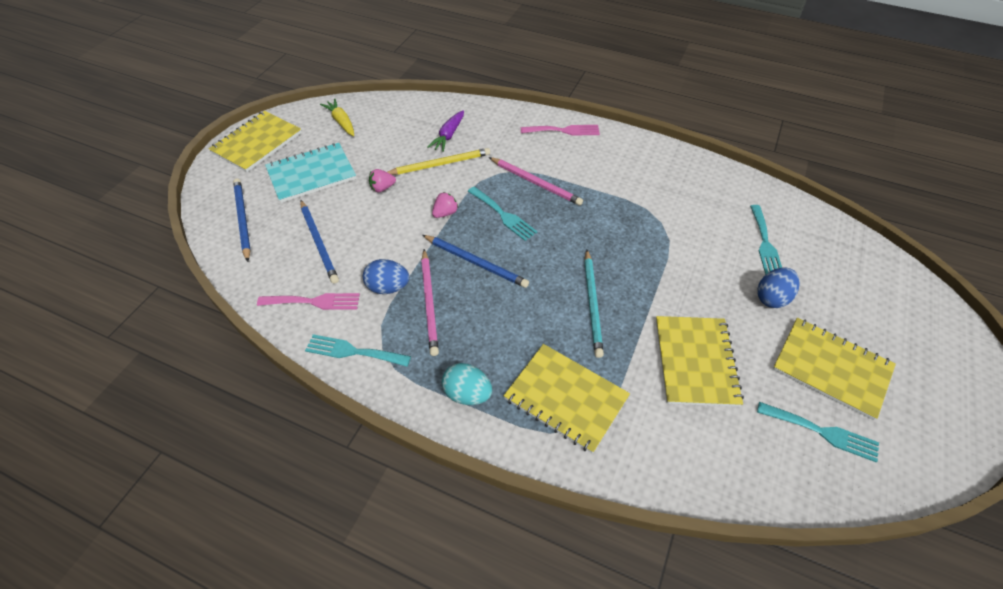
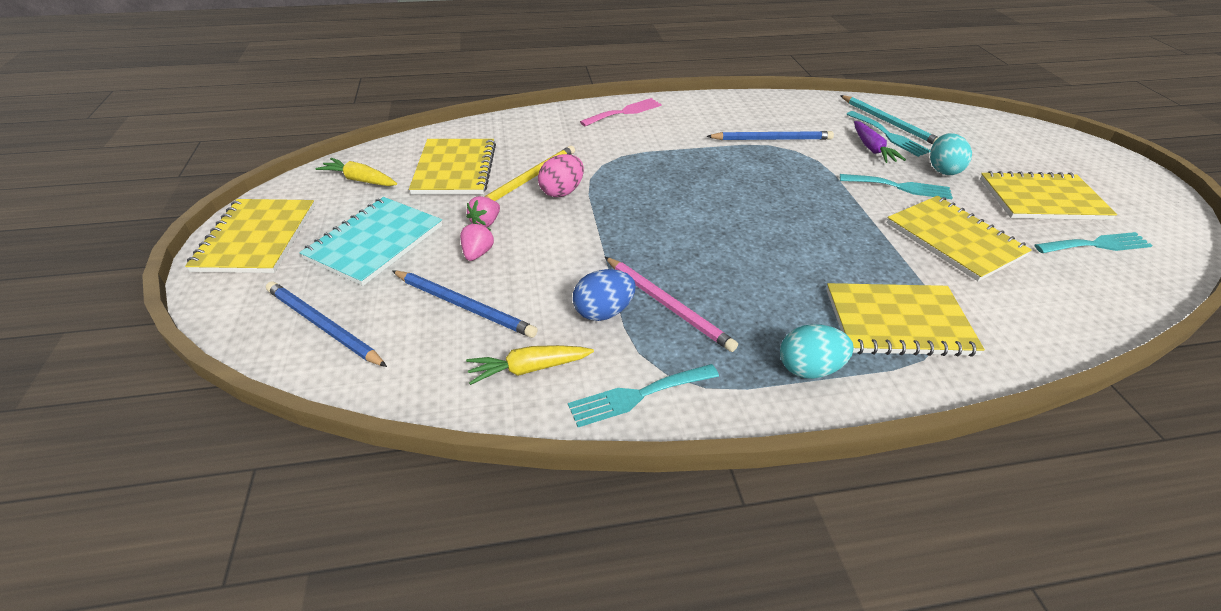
camera: 35 degrees left, 10 degrees down
(314, 302) = (528, 369): pink fork -> yellow carrot
(402, 136) = (455, 169): none -> yellow notebook
(445, 213) = (586, 218): pink strawberry -> pink strawberry (477, 253)
(448, 136) = (509, 152): purple carrot -> purple carrot (872, 149)
(450, 184) = (562, 192): none -> pink egg
(476, 262) = (671, 248): blue pencil -> blue pencil (772, 139)
(503, 215) = (649, 197): turquoise fork -> turquoise fork (900, 187)
(536, 183) = (648, 160): pink pencil -> none
(592, 304) = (821, 234): turquoise pencil -> turquoise pencil (889, 122)
(772, 298) = (943, 170): blue egg -> turquoise egg

